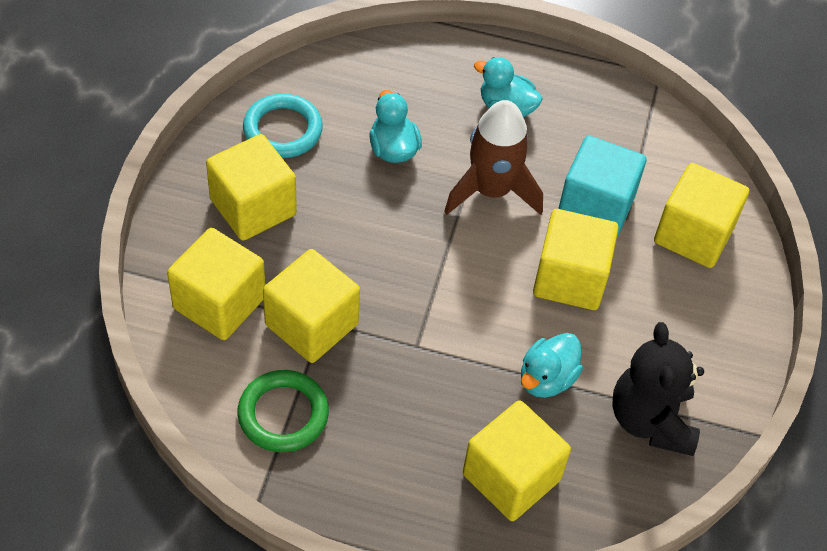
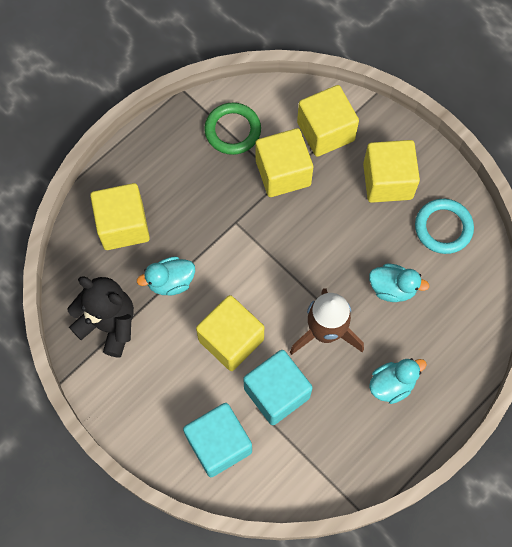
camera: 125 degrees right, 15 degrees up
(546, 379) = (170, 282): turquoise duck -> turquoise duck turned 90 degrees counterclockwise
(693, 234) = (219, 444): yellow cube -> turquoise cube

